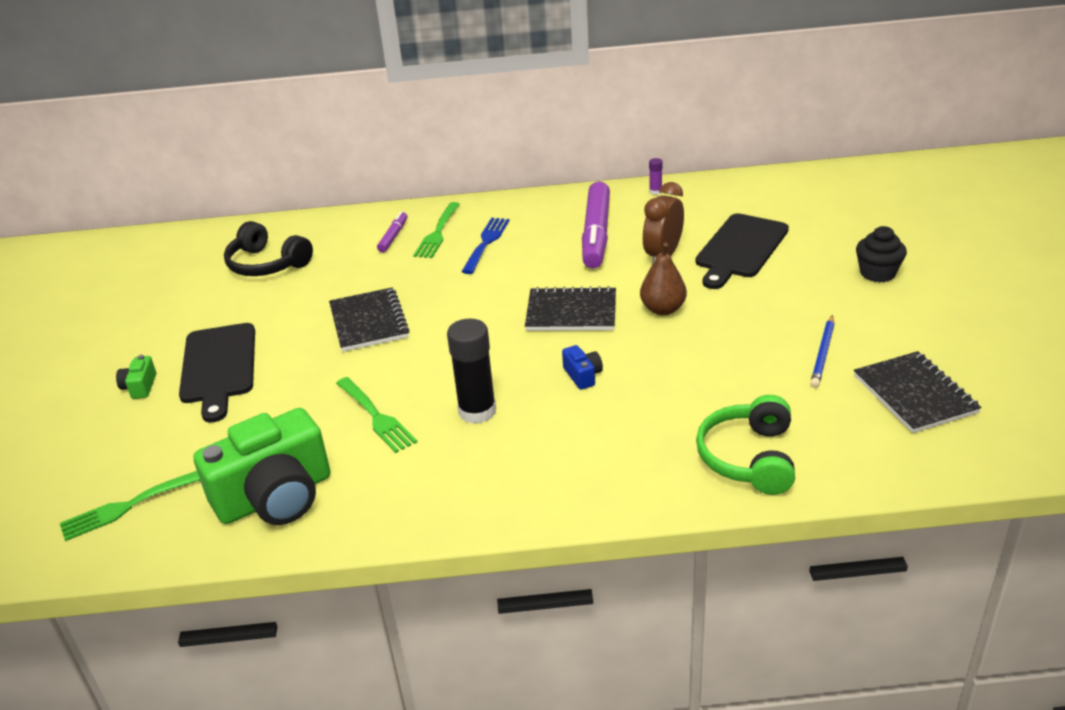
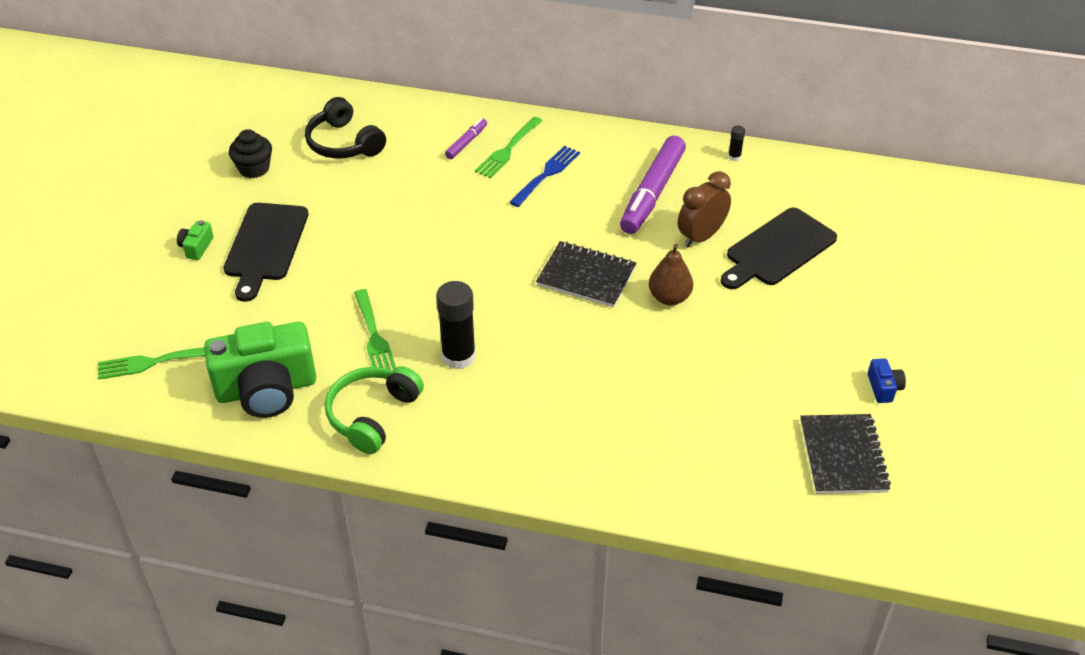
camera: 15 degrees right, 10 degrees up
(369, 322) = (407, 234): black notebook -> none
(583, 375) = (563, 347): blue camera -> blue camera (883, 388)
(655, 191) = (734, 157): purple glue stick -> black glue stick
(749, 458) = (662, 473): green headphones -> green headphones (372, 415)
(823, 353) = (786, 389): blue pencil -> none
(877, 273) = (891, 316): black cupcake -> black cupcake (254, 168)

